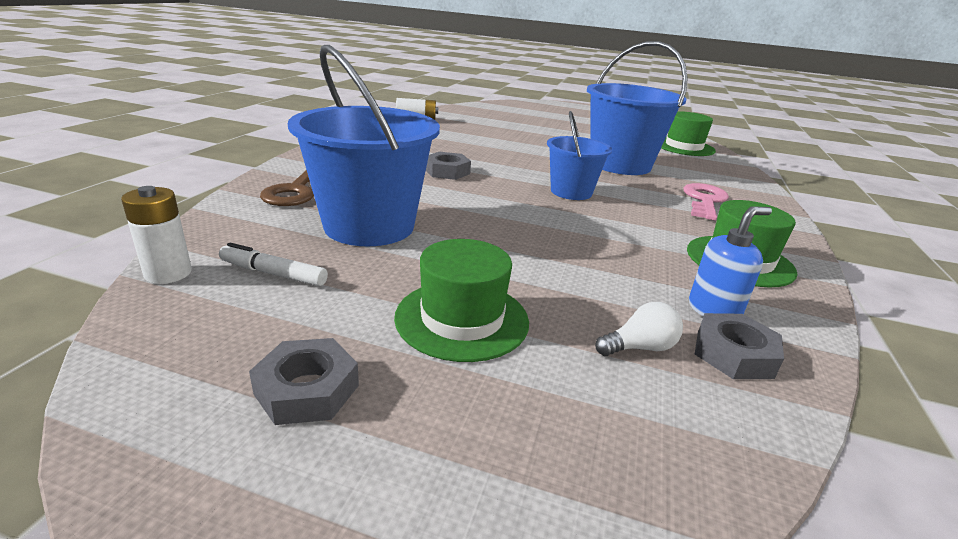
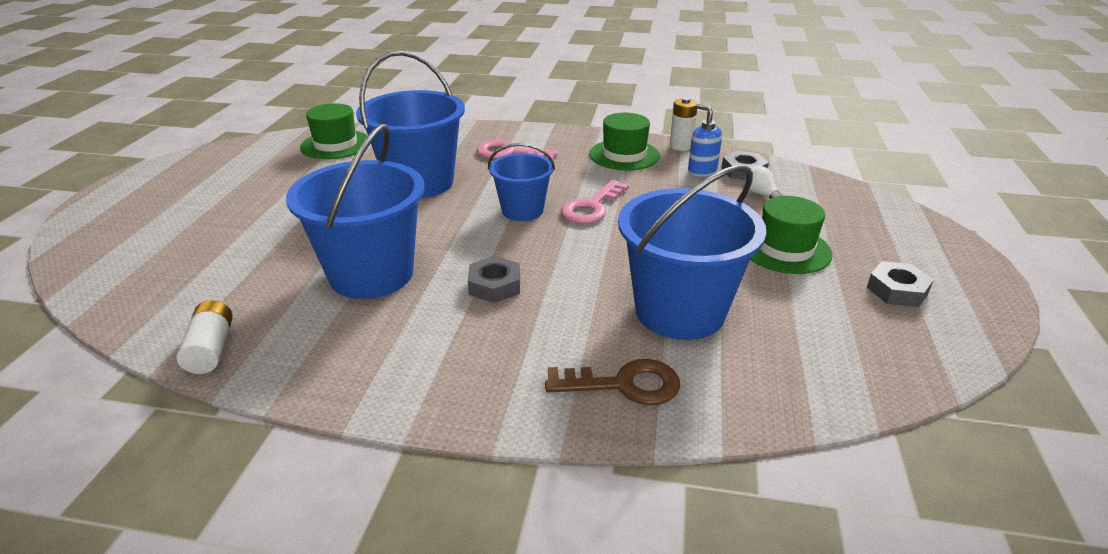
camera: 95 degrees left, 5 degrees up
(168, 273) = (853, 399): white battery -> white battery (681, 146)
(273, 273) = (803, 340): white marker -> none
(476, 145) = (371, 274): none -> blue bucket
(581, 220) = (591, 207): none -> pink key

